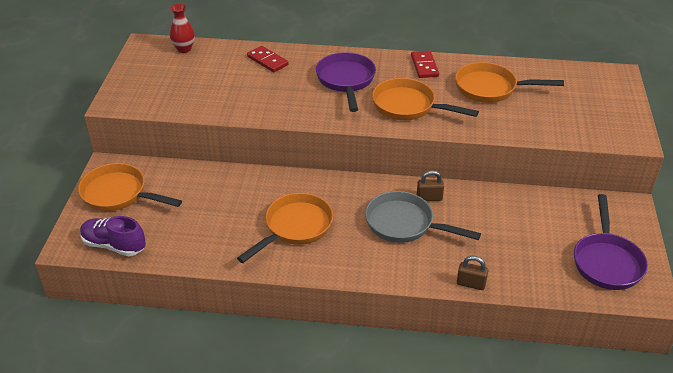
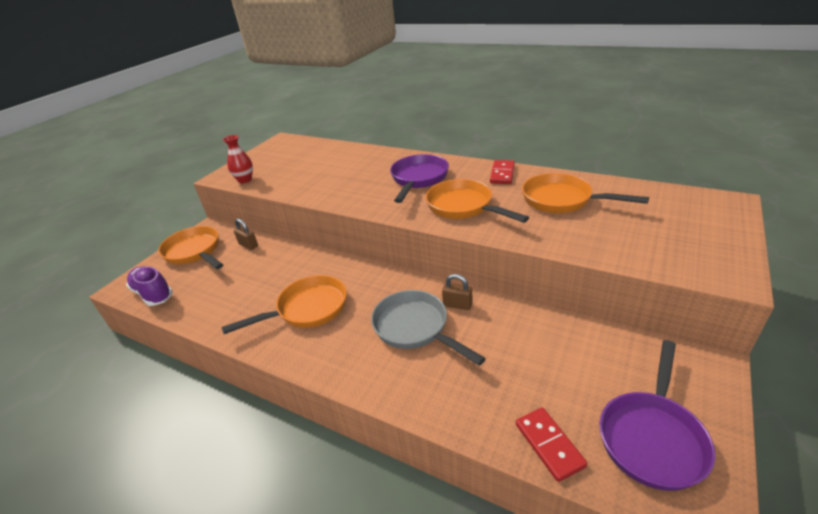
camera: 25 degrees right, 5 degrees down
(184, 49) = (306, 144): red vase -> red vase (245, 180)
(267, 61) = (363, 158): red domino -> red domino (549, 445)
(471, 284) = (450, 420): brown padlock -> brown padlock (248, 245)

